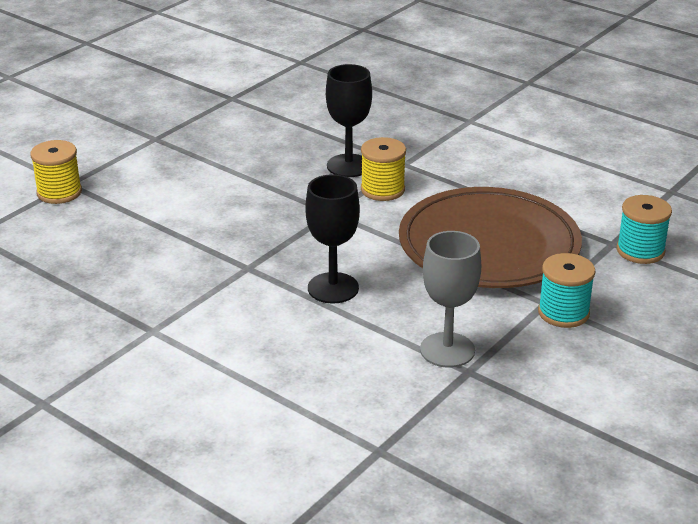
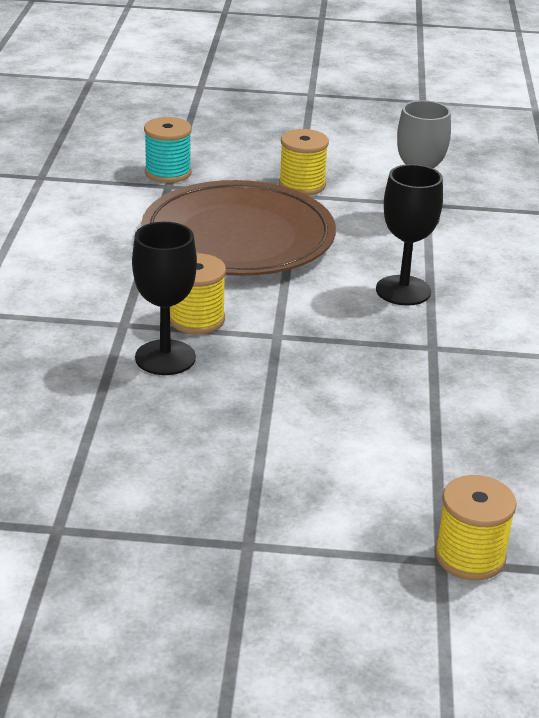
camera: 125 degrees left, 0 degrees up
(563, 313) = (302, 185): turquoise spool -> yellow spool

